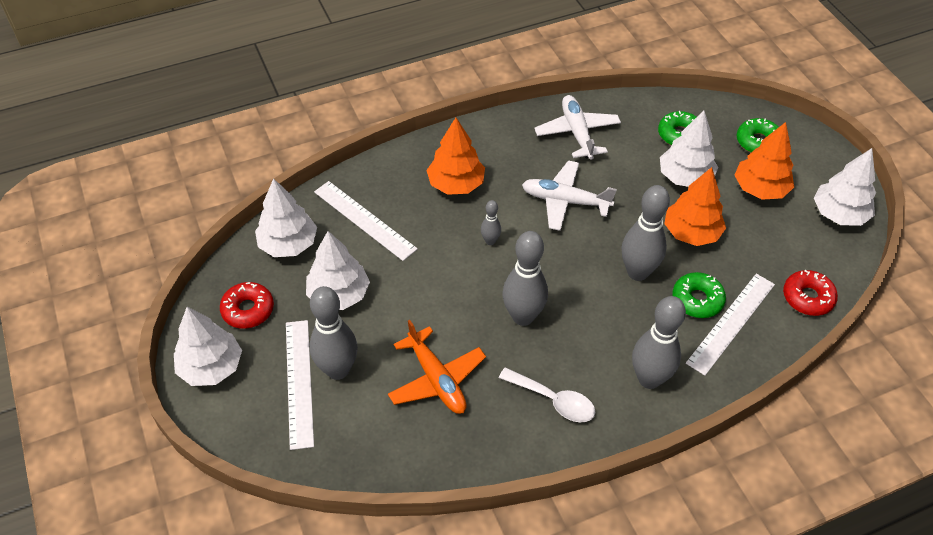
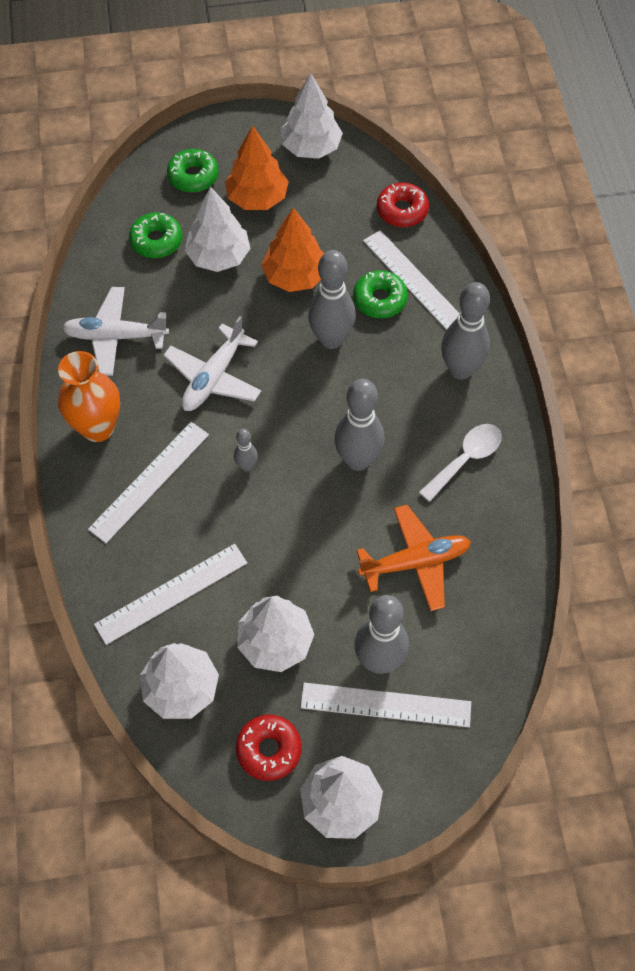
camera: 75 degrees left, 10 degrees up
(456, 184) = (149, 481): orange tree -> white ruler
(492, 143) = (98, 427): none -> orange vase

